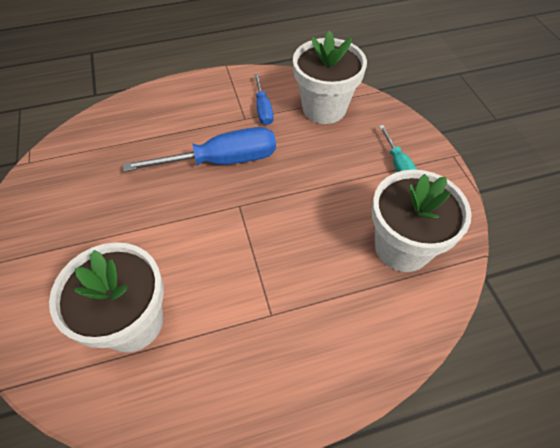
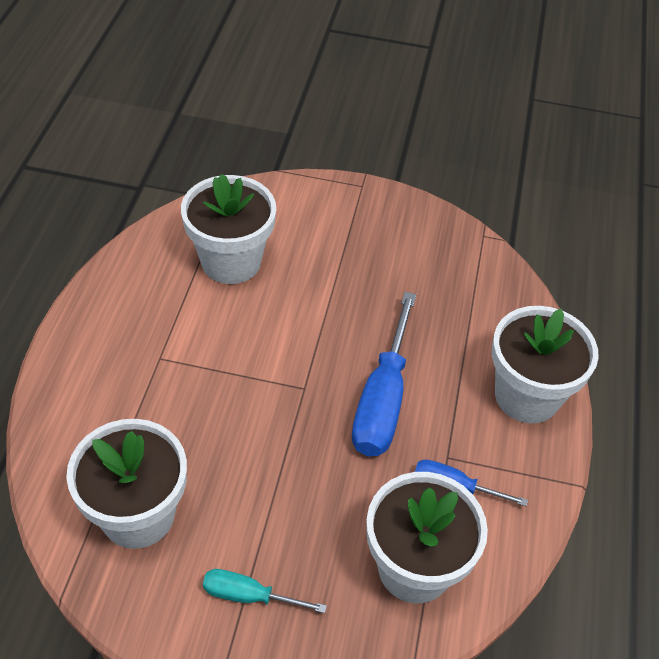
camera: 115 degrees right, 5 degrees down
(176, 99) = (527, 396): none -> white flower pot

